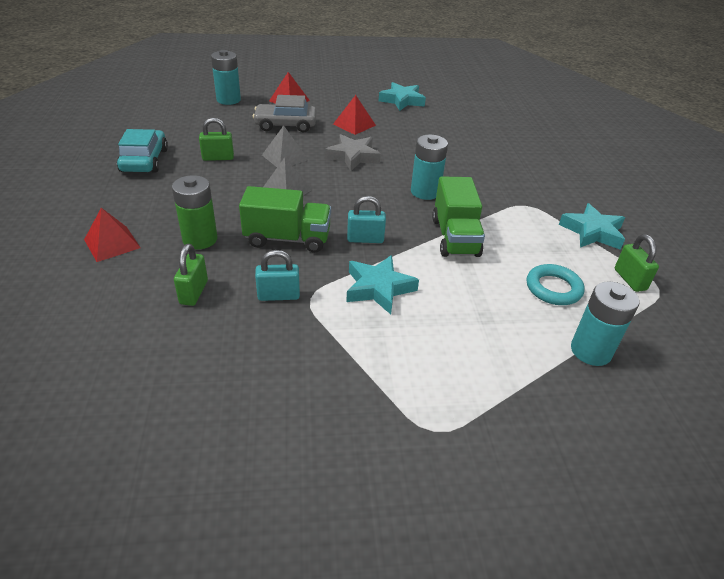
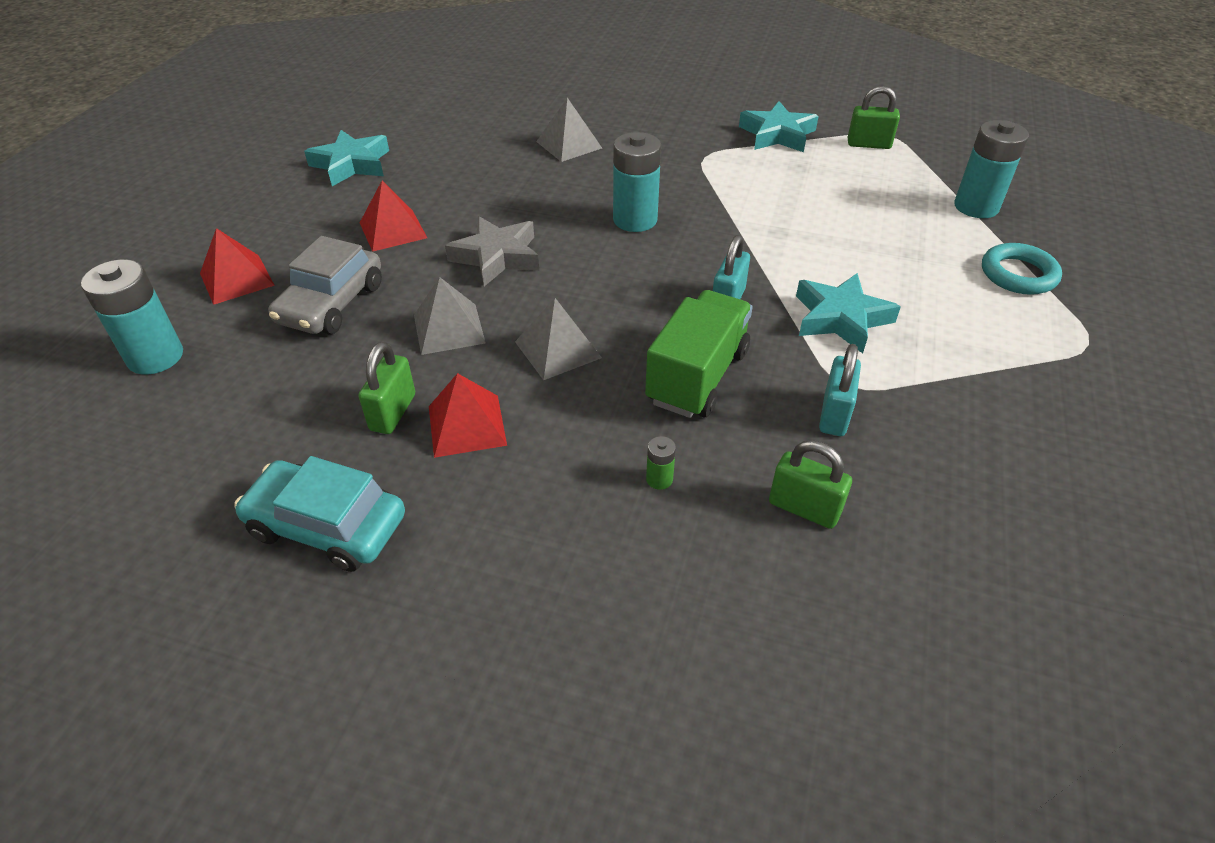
camera: 65 degrees left, 5 degrees up
(112, 243) = (623, 609): red pyramid -> red pyramid (466, 425)
(200, 239) = (659, 479): green battery -> green battery, size x0.44
(455, 237) = (752, 228): green truck -> none
(487, 154) = (569, 144): none -> grey pyramid
(553, 288) = (872, 194): turquoise ring -> turquoise ring (1018, 274)

